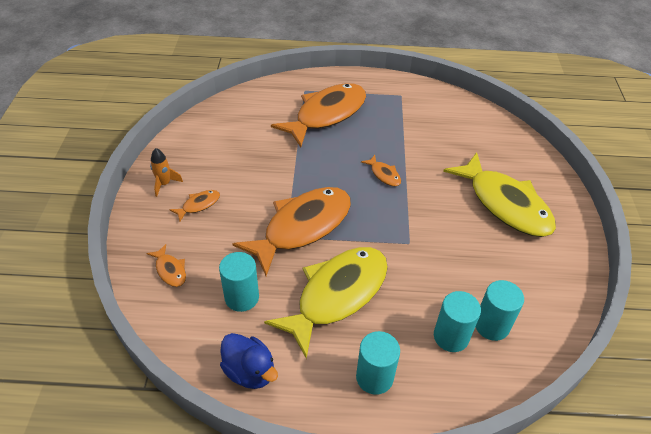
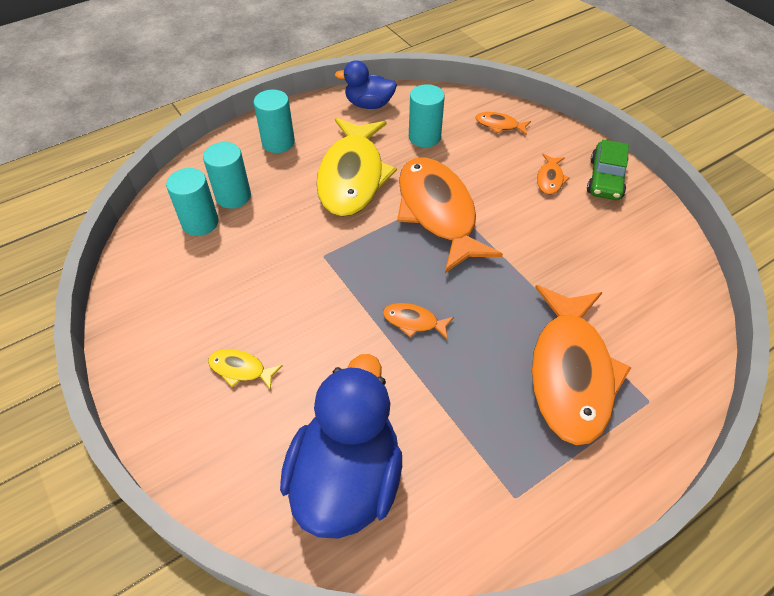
camera: 145 degrees right, 5 degrees up
(164, 184) = (605, 179): orange rocket -> green car
(302, 227) = (438, 212): orange fish -> orange fish turned 150 degrees clockwise
(472, 134) = (347, 478): none -> blue duck
(505, 204) = (240, 369): yellow fish -> yellow fish, size x0.41

